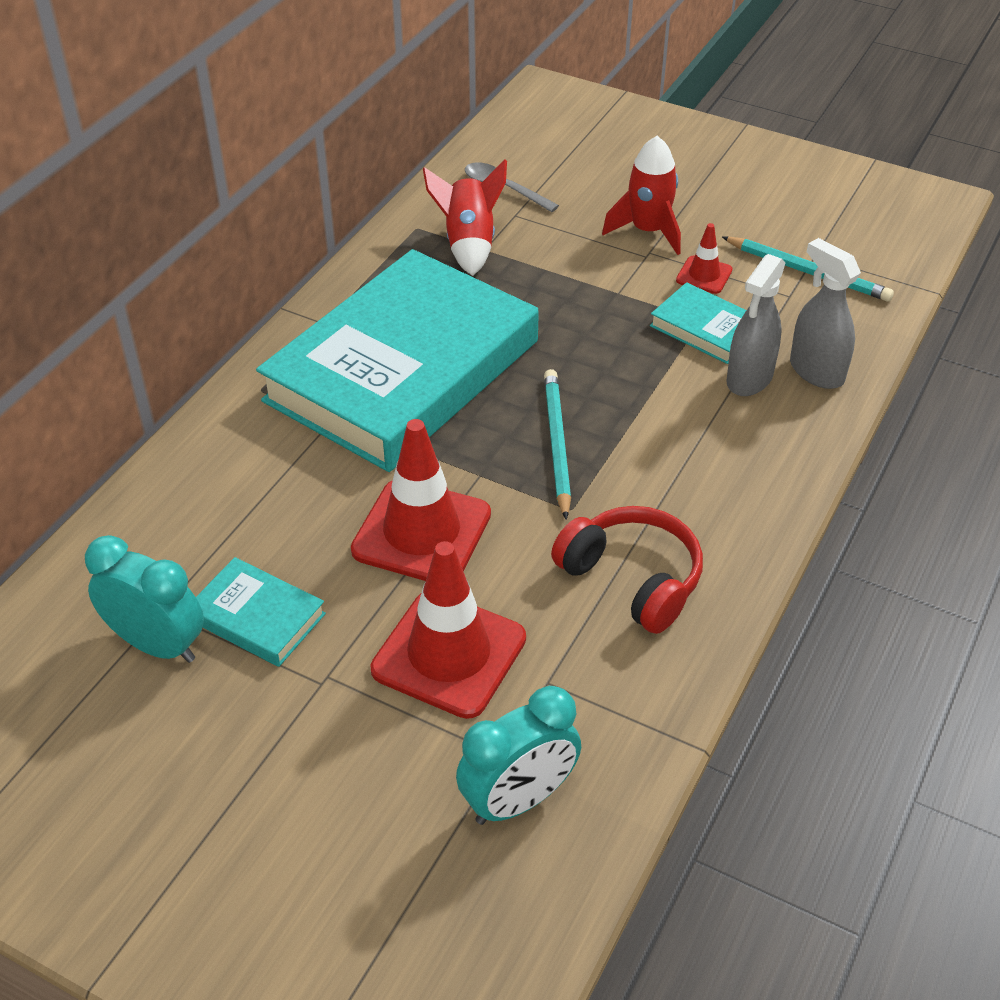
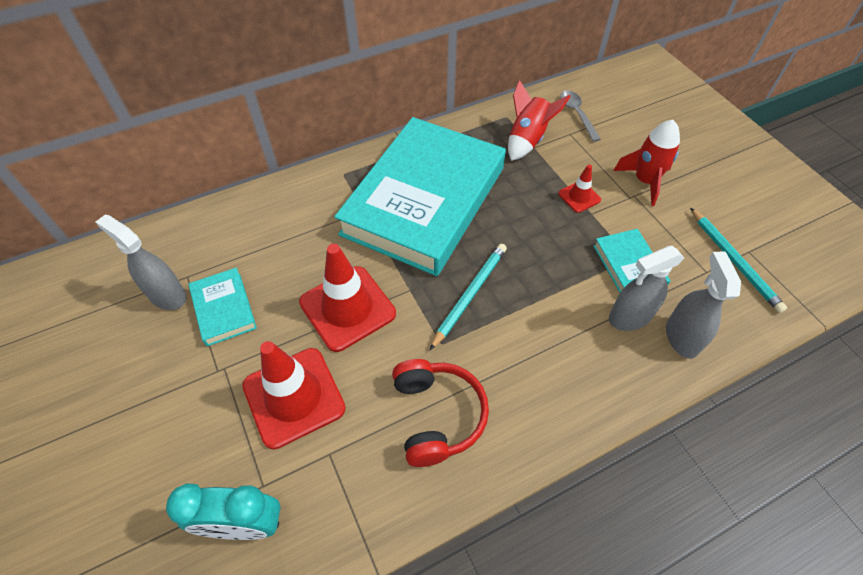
camera: 35 degrees right, 10 degrees up
(157, 645) = (167, 295): turquoise clock -> grey spray bottle
(403, 371) = (424, 201): turquoise book -> turquoise book turned 45 degrees counterclockwise
(704, 275) = (658, 228): red traffic cone -> red traffic cone (579, 197)

